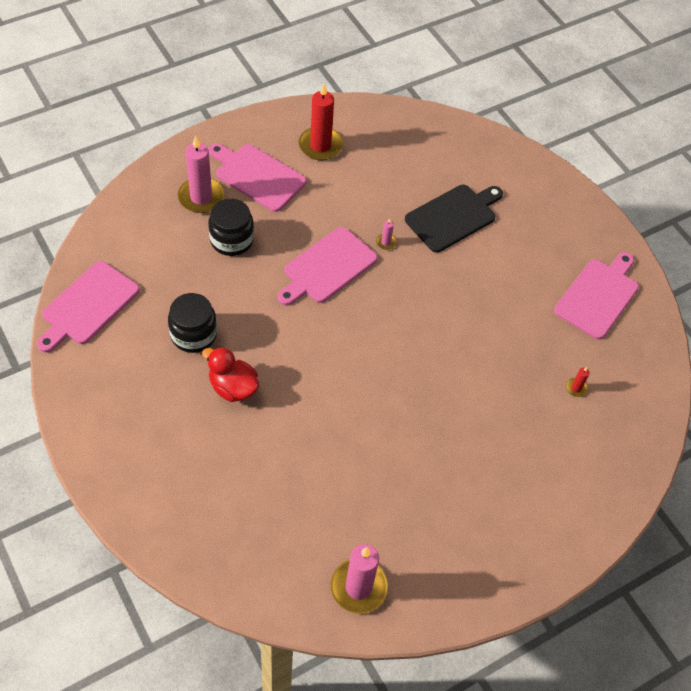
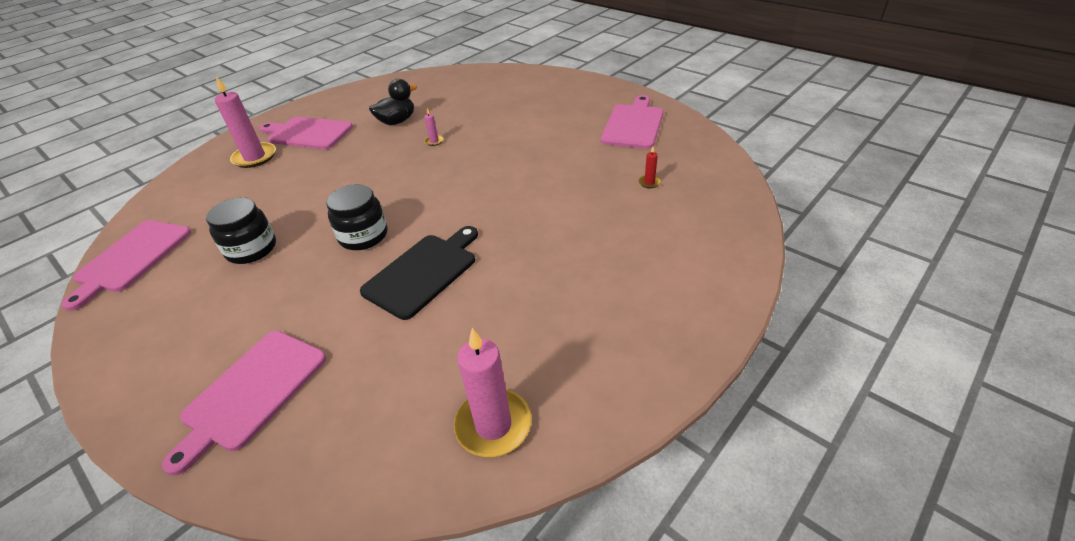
camera: 10 degrees left, 15 degrees down
(232, 240) = (287, 175): black jar -> black jar (363, 236)
(233, 387) = (299, 278): red duck -> none
(320, 145) = (361, 105): red candle -> none
(327, 267) = (384, 169): pink cutting board -> pink cutting board (252, 392)
(354, 192) = (397, 121): none -> black duck
(453, 217) = (488, 114): black cutting board -> black cutting board (423, 272)

